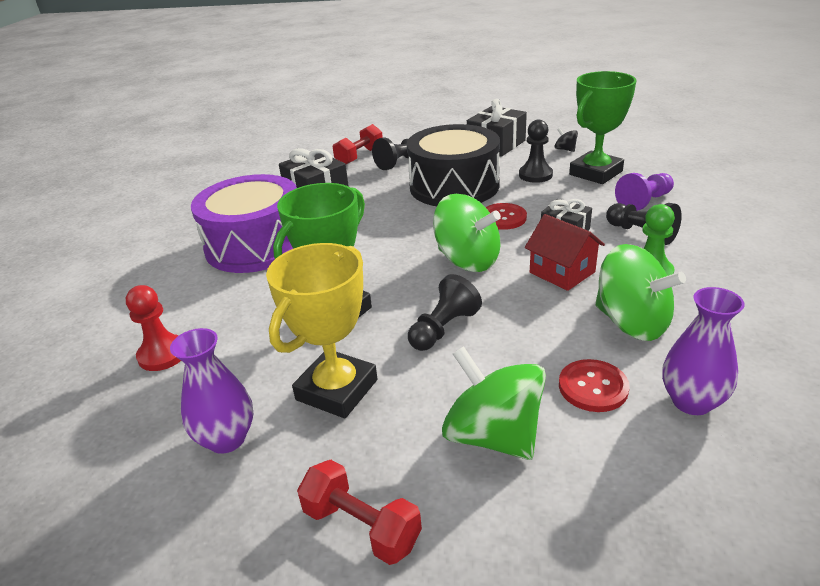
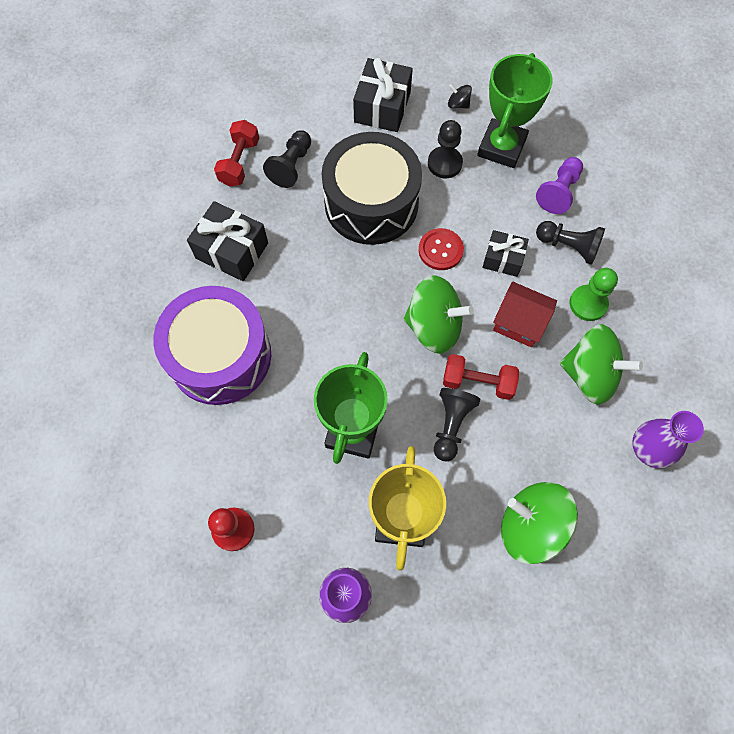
camera: 25 degrees left, 35 degrees up
(361, 526) = (479, 632): red dumbbell -> red dumbbell (478, 382)
(593, 387) = (581, 456): red button -> none

